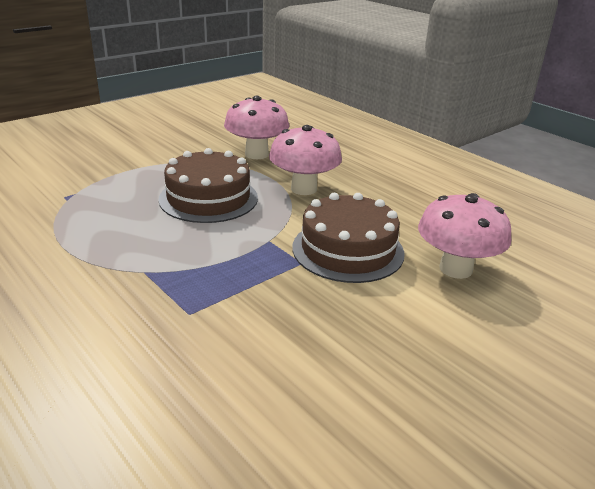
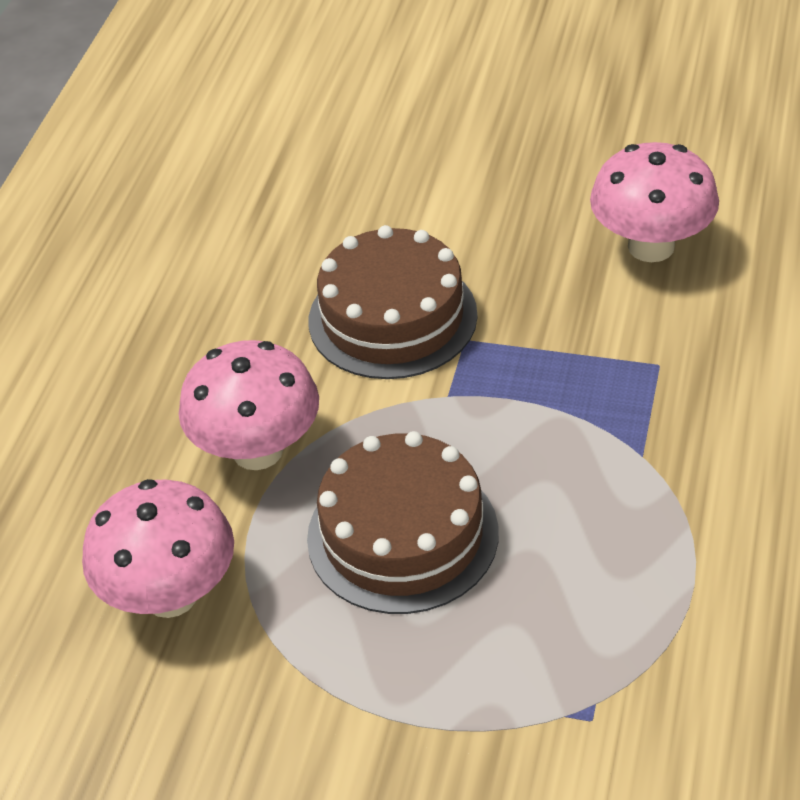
camera: 120 degrees left, 15 degrees up
(455, 269) = (341, 221): pink mushroom -> pink mushroom (651, 246)

